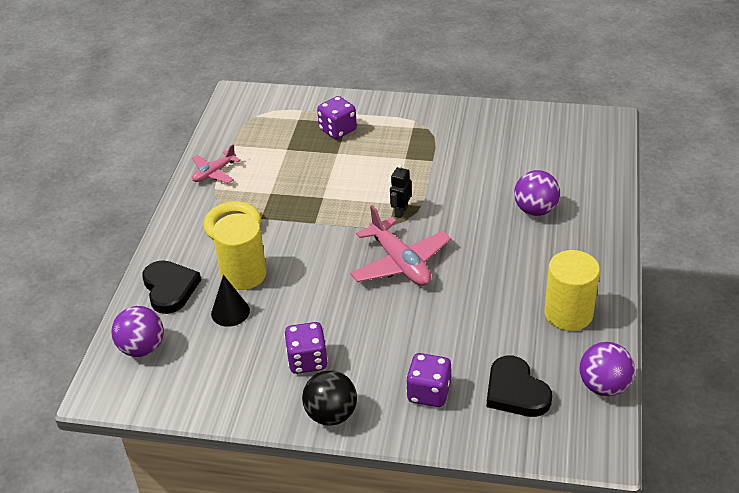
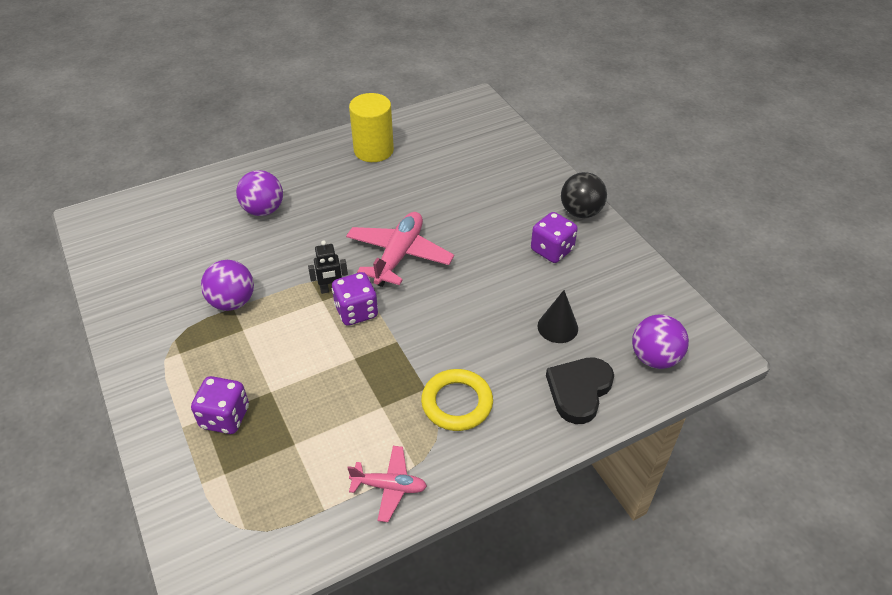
camera: 130 degrees left, 5 degrees up
(243, 274) = (509, 348): yellow cylinder -> none
(429, 393) = (511, 179): purple dice -> purple dice (356, 311)
(516, 391) = (468, 145): black heart -> none
(604, 386) = (426, 115): purple ball -> purple ball (232, 302)

